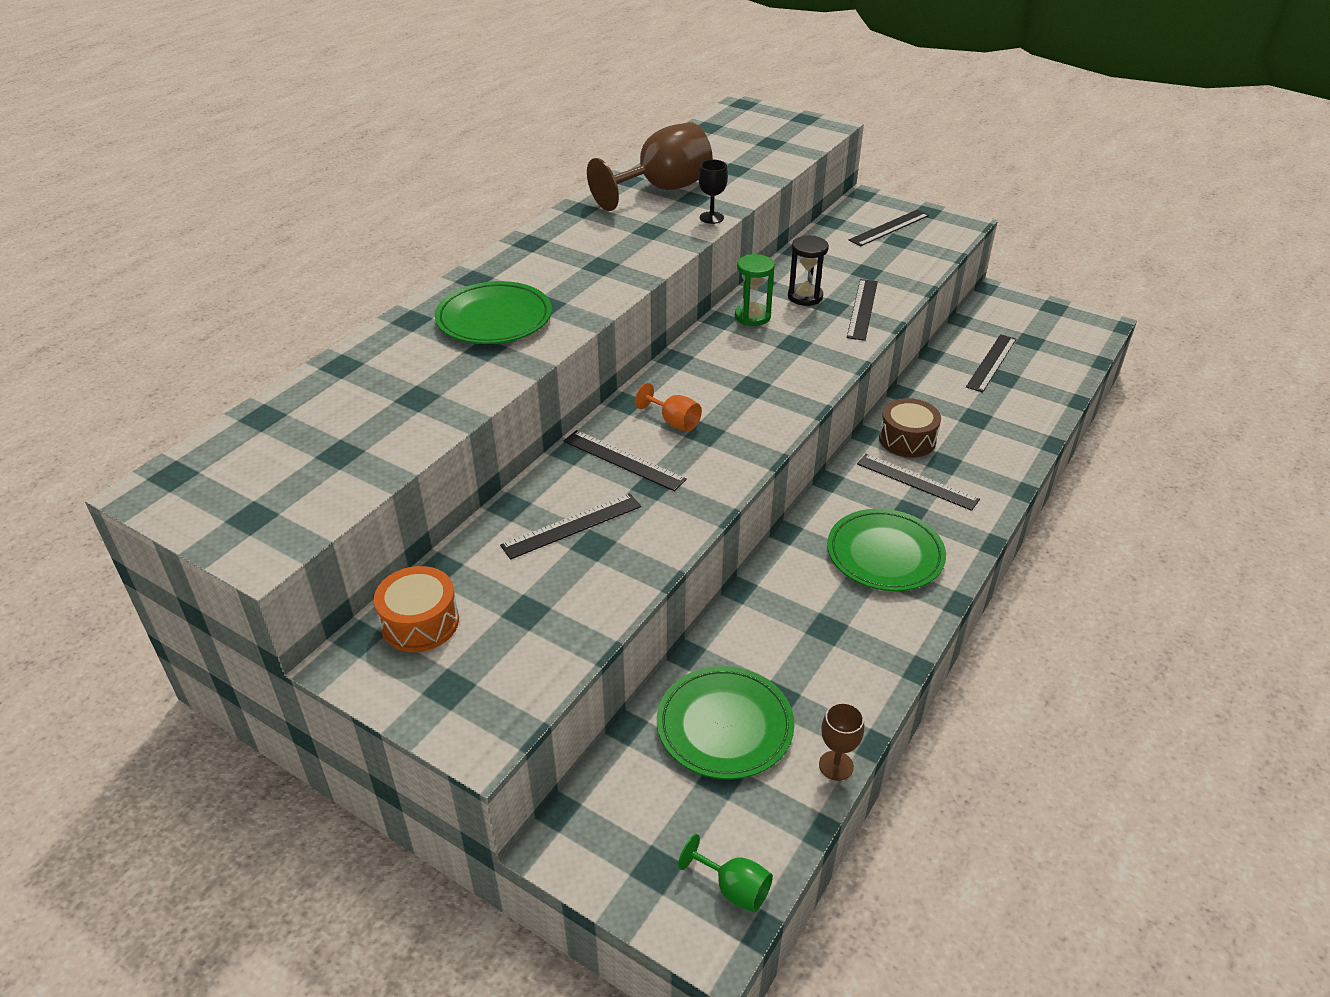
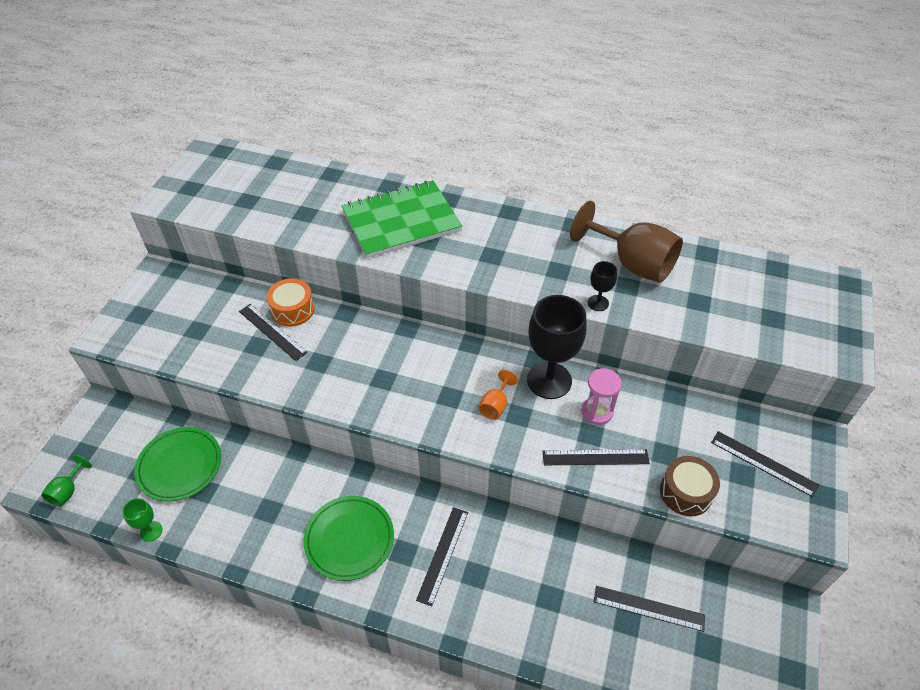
camera: 75 degrees right, 10 degrees up
(420, 622) = (185, 289): orange drum -> orange drum (293, 310)
(494, 319) = (401, 221): green plate -> green notebook
(623, 460) = (342, 341): black ruler -> none
(674, 422) = (391, 359): orange goblet -> orange goblet (495, 405)
(752, 316) = (549, 380): green hourglass -> black goblet
(805, 297) = (597, 412): black hourglass -> pink hourglass
(836, 765) = (151, 531): brown goblet -> green goblet
(907, 439) = (498, 542): brown drum -> brown drum (686, 492)

